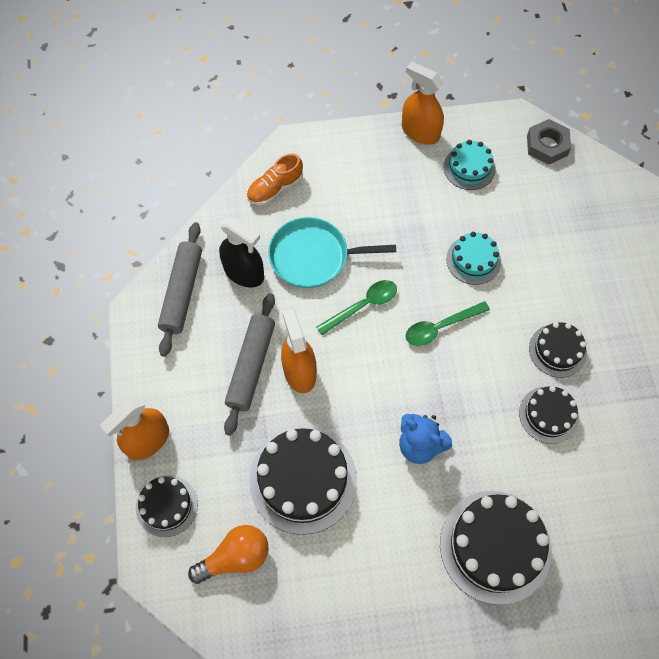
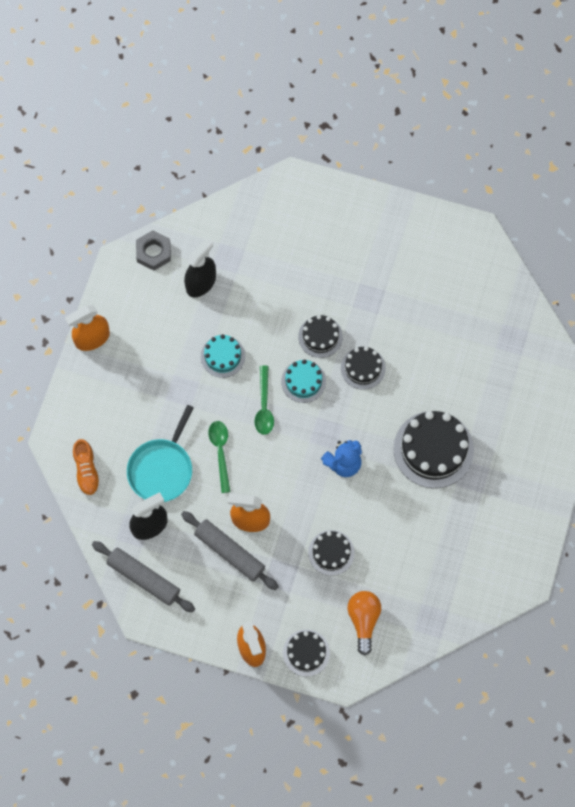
camera: 65 degrees left, 5 degrees up
(303, 480) = (331, 553): black cake -> black cake, size x0.57
(469, 168) = (143, 319): turquoise cake -> turquoise cake (303, 381)
(542, 203) = (201, 283): none -> black spray bottle

